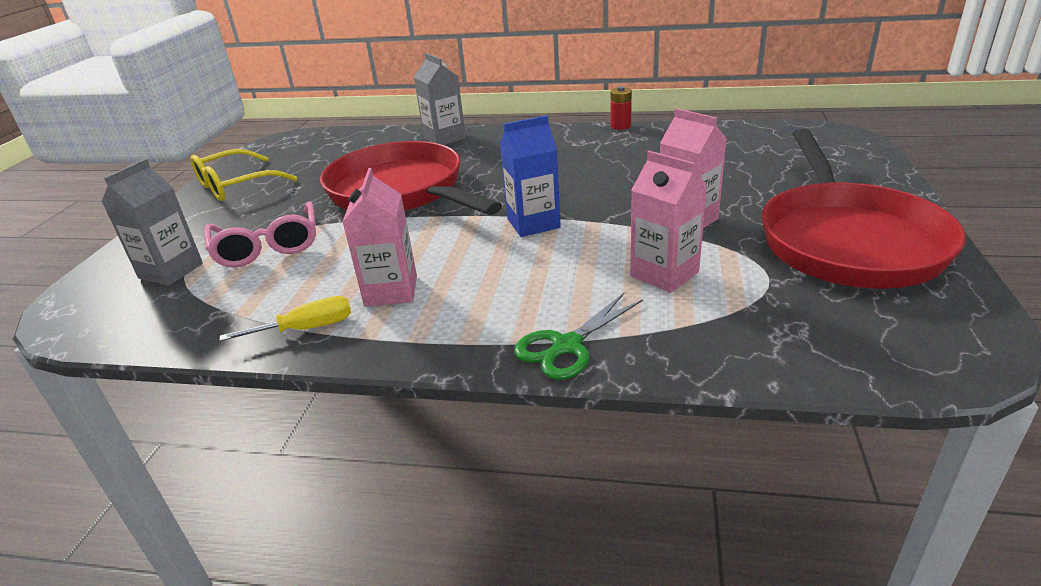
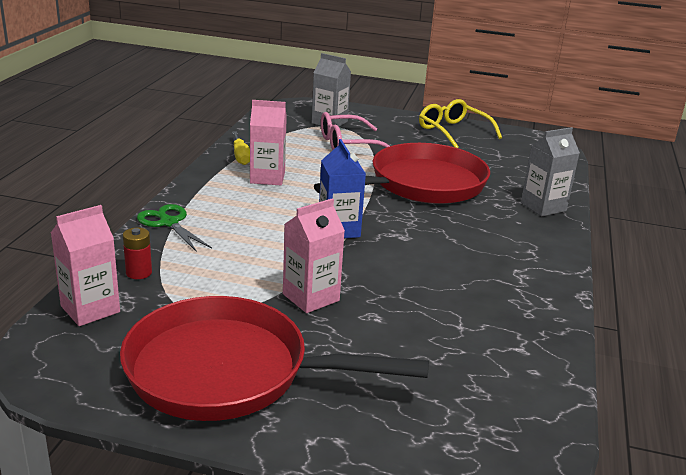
camera: 90 degrees right, 5 degrees down
(620, 126) = (570, 306): red battery -> red battery (139, 273)
(664, 274) = (229, 269): pink carton -> pink carton (90, 309)

